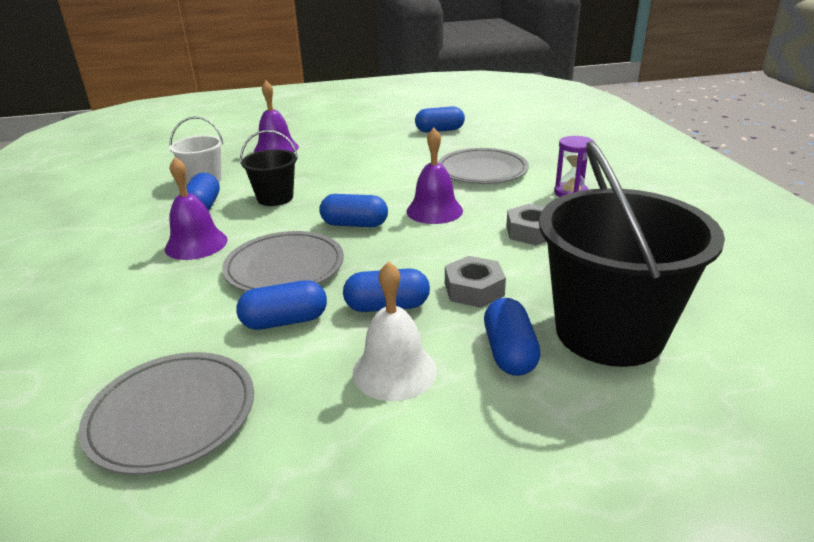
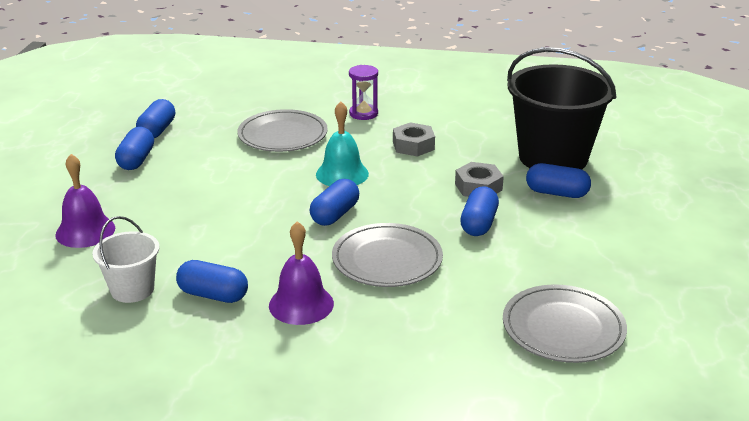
camera: 70 degrees left, 0 degrees up
(275, 198) = (233, 248): black bucket -> none
(285, 321) = (472, 269): blue capsule -> blue capsule (136, 160)
(394, 371) = (556, 235): white bell -> none
(434, 210) = (342, 174): purple bell -> turquoise bell

